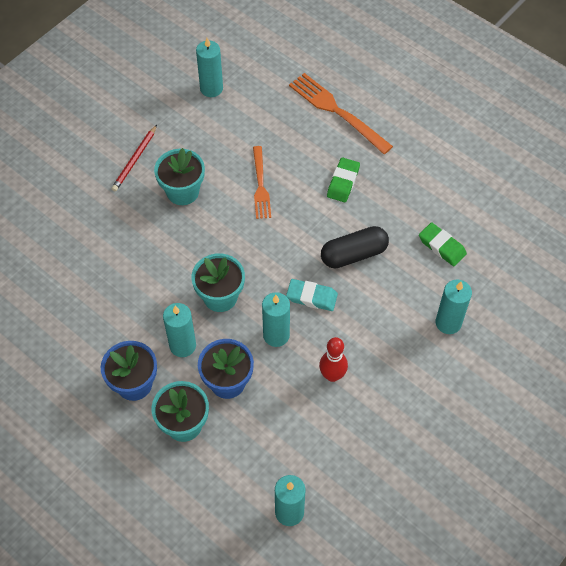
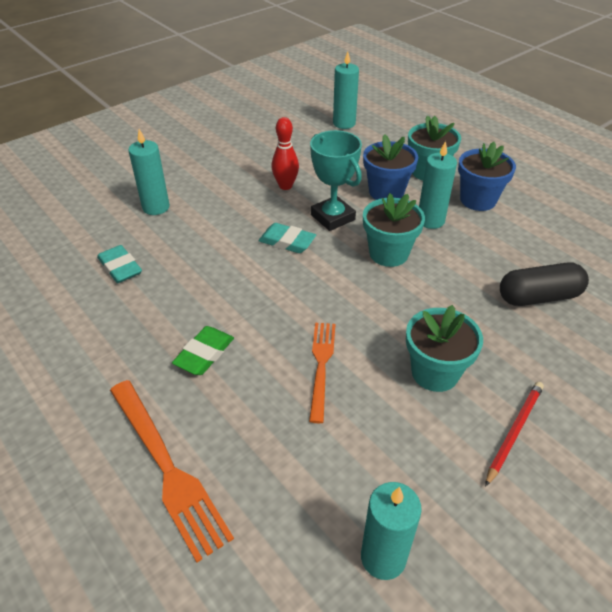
camera: 170 degrees left, 15 degrees down
(276, 335) = (332, 217): turquoise candle -> turquoise trophy
(354, 254) = (225, 272): black capsule -> black capsule (538, 297)
(442, 246) = (120, 268): green eraser -> turquoise eraser

